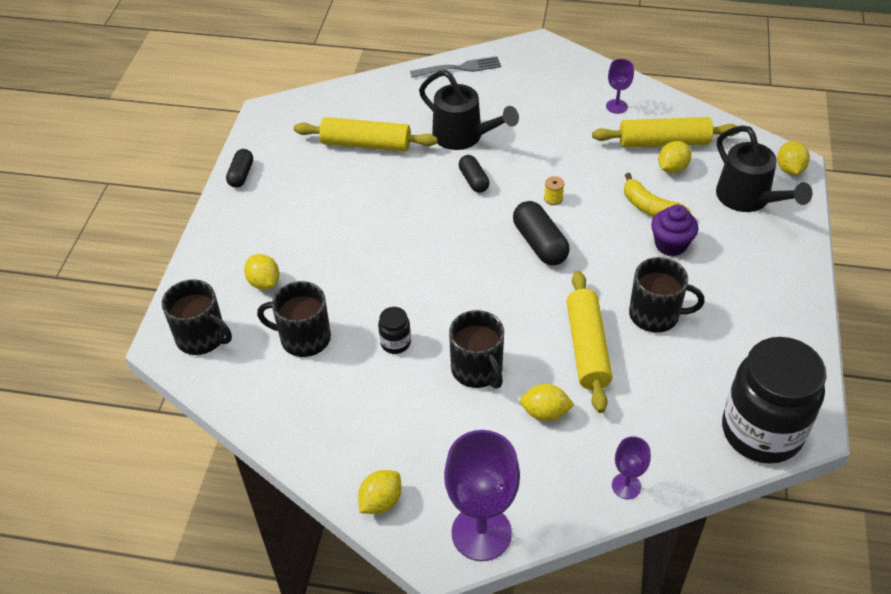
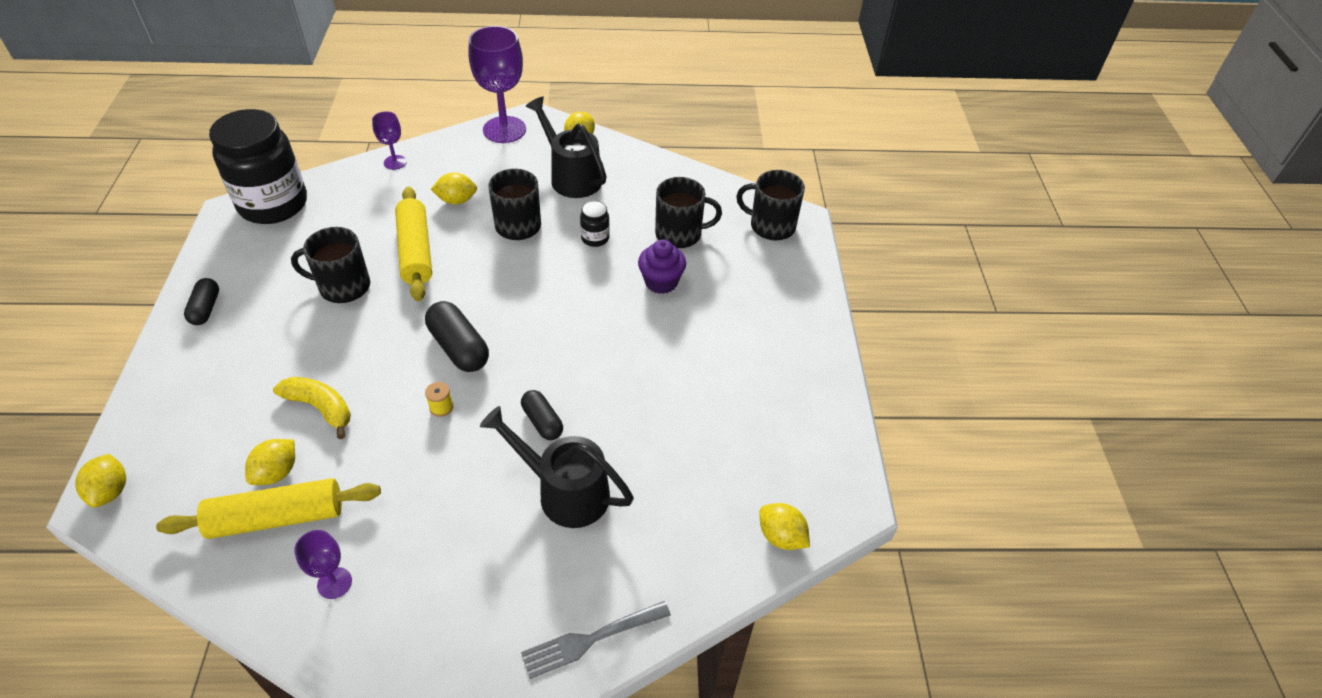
camera: 165 degrees right, 0 degrees up
(241, 175) = (830, 396): black capsule -> black capsule (206, 309)
(264, 282) = (740, 277): yellow lemon -> yellow lemon (781, 536)
(366, 144) = (694, 462): yellow rolling pin -> none
(670, 244) = (308, 363): purple cupcake -> purple cupcake (661, 282)
(749, 199) = (189, 435): black watering can -> black watering can (571, 176)

